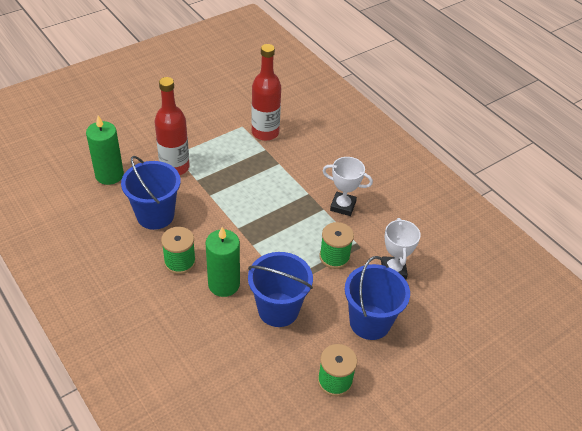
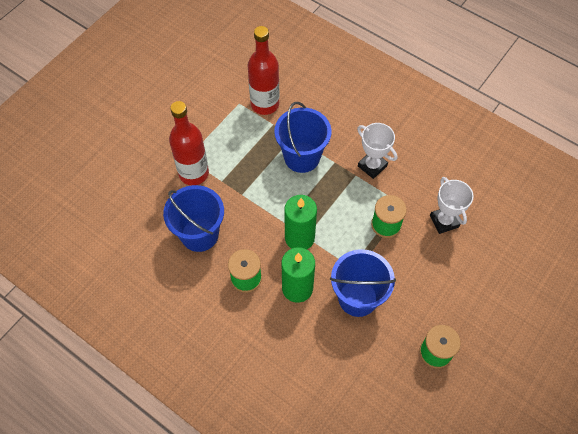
camera: 15 degrees left, 15 degrees up
(109, 175) = (133, 203): green candle -> green candle (299, 238)
(343, 206) = (372, 166): white trophy -> white trophy turned 45 degrees clockwise
(370, 322) = (443, 283): blue bucket -> blue bucket (302, 157)

